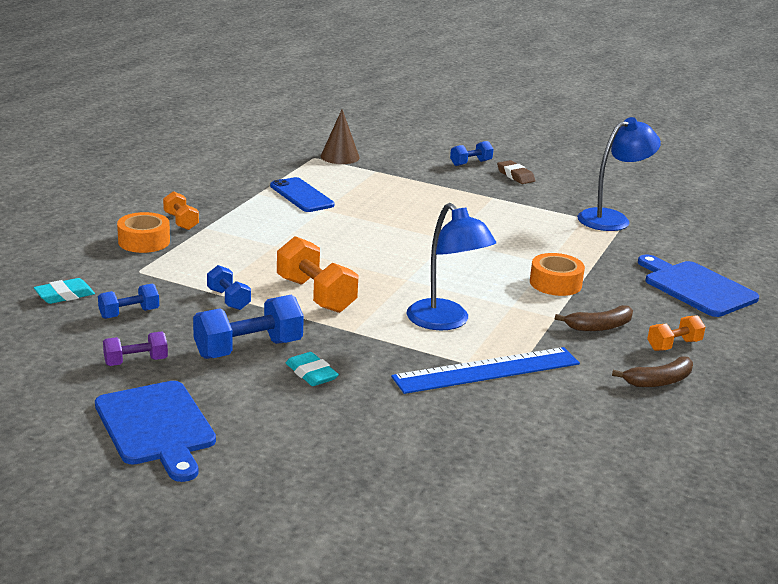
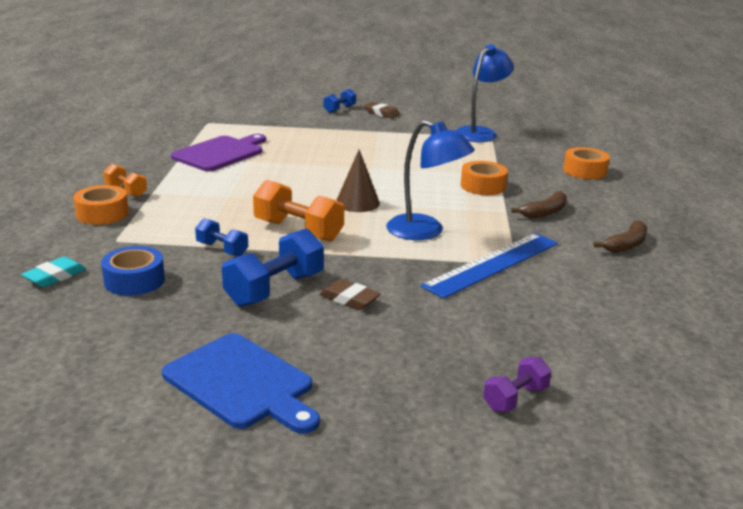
camera: 20 degrees left, 0 degrees up
(129, 313) = (134, 280): blue dumbbell -> blue tape
(136, 362) = (174, 324): purple dumbbell -> purple dumbbell (515, 398)
(301, 195) = (220, 153): blue phone -> purple cutting board
(311, 373) = (349, 299): turquoise eraser -> brown eraser
(340, 157) = (229, 119): brown cone -> brown cone (357, 203)
(674, 345) = (610, 215): orange dumbbell -> none
(696, 287) = (584, 171): blue cutting board -> orange tape

